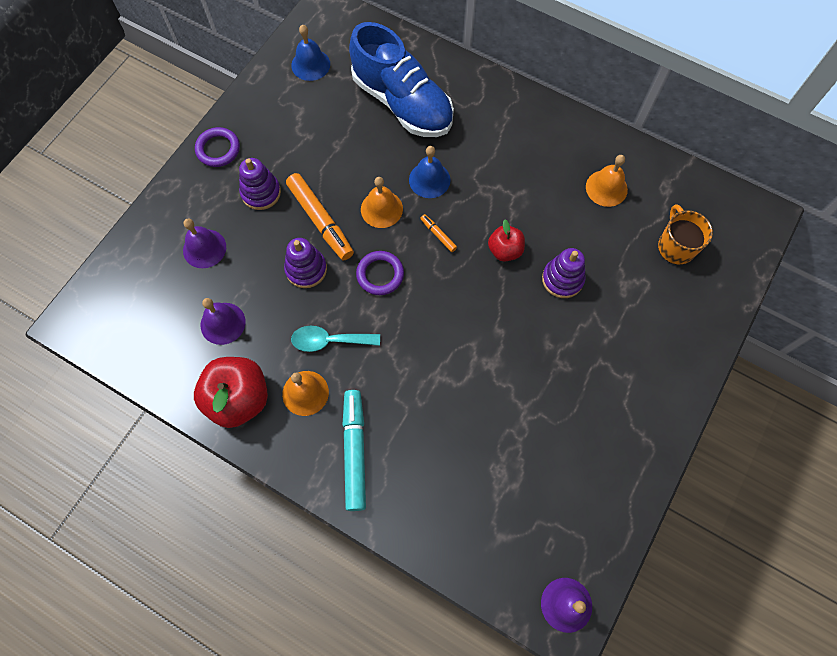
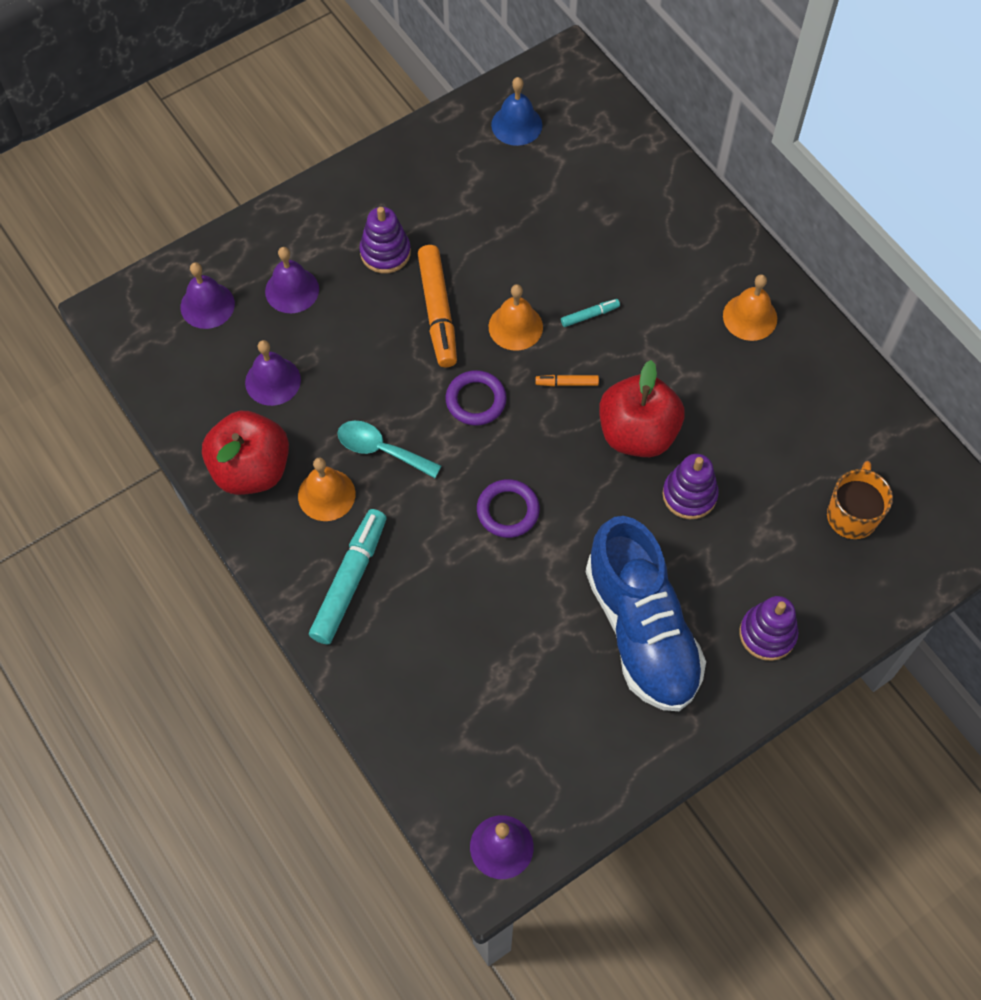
camera: 25 degrees right, 5 degrees down
(145, 286) = (207, 305): none -> purple bell
(218, 149) = (361, 183): purple ring -> purple ring (508, 510)
(306, 269) = (394, 360): purple stacking toy -> purple stacking toy (767, 634)
(402, 103) = (604, 212): blue shoe -> blue shoe (641, 630)
(429, 179) = (589, 315): blue bell -> turquoise marker
(438, 235) = (567, 383): orange marker -> orange marker turned 75 degrees counterclockwise
(505, 250) = (637, 433): red apple -> red apple, size x1.77
(606, 188) = (802, 411): orange bell -> orange bell (750, 317)

